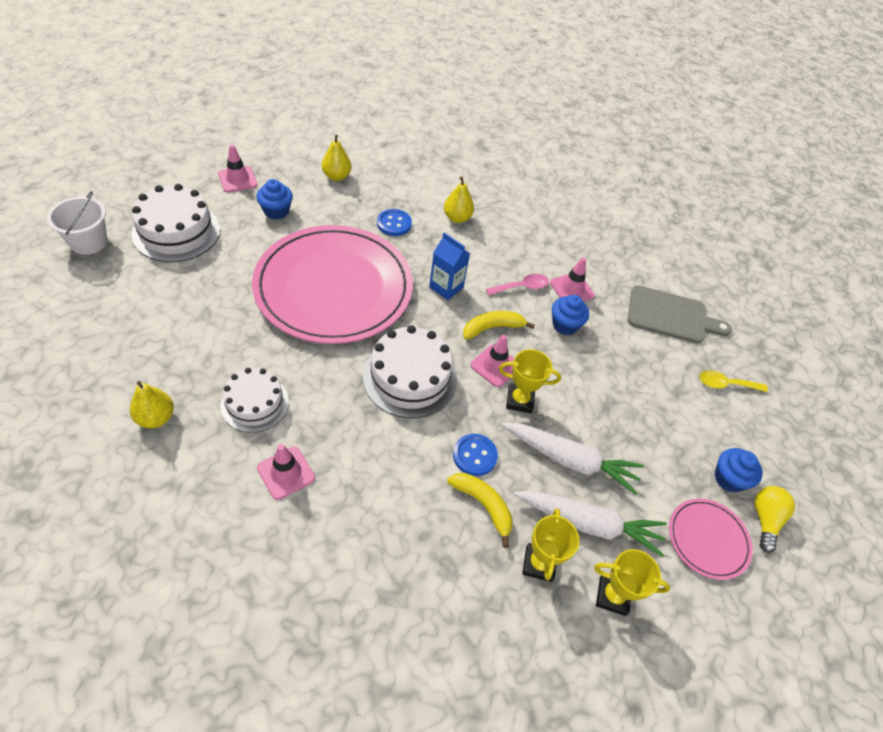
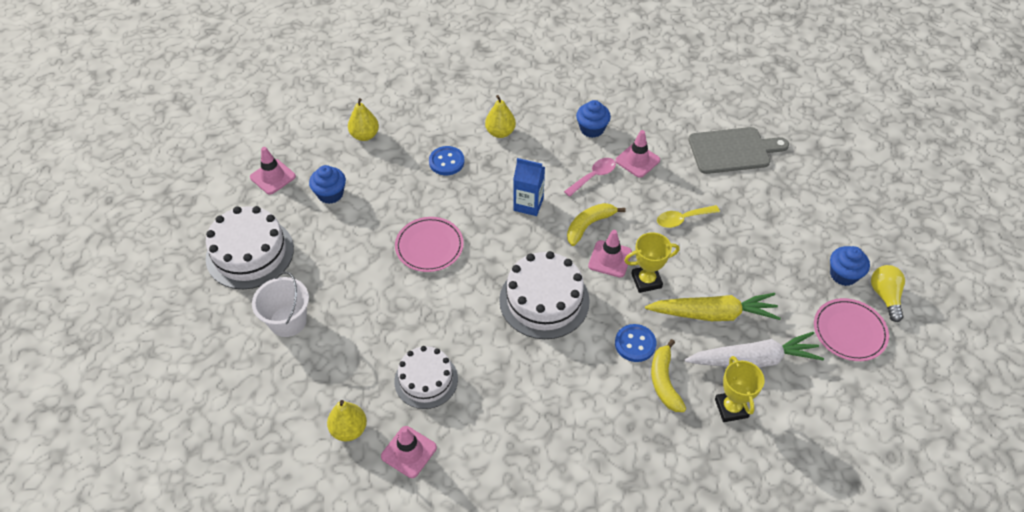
camera: 15 degrees left, 0 degrees up
(88, 242) = (174, 298): white bucket -> white bucket (288, 321)
(286, 473) = (489, 426): pink traffic cone -> pink traffic cone (409, 452)
(334, 287) = (429, 246): pink plate -> pink plate, size x0.44
(483, 505) = (664, 381): yellow banana -> yellow banana turned 120 degrees counterclockwise
(565, 325) = (648, 196): blue cupcake -> blue cupcake (592, 129)
(570, 460) = (713, 314): white carrot -> yellow carrot
(612, 596) = (799, 408): yellow trophy -> none
(726, 384) = (805, 194): yellow spoon -> yellow spoon (682, 219)

